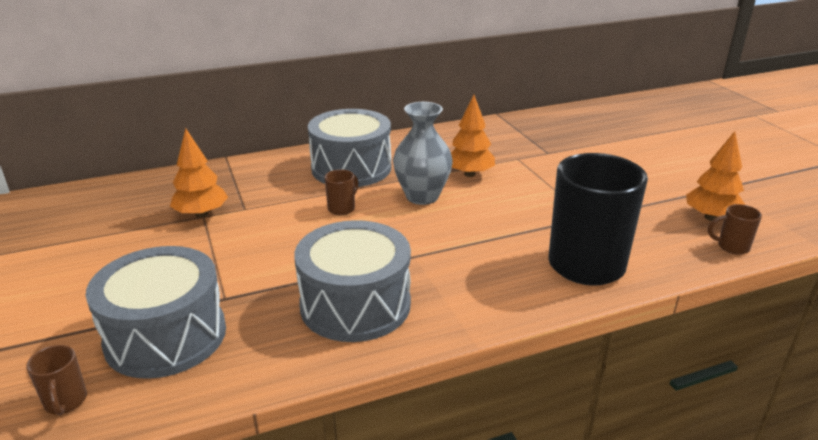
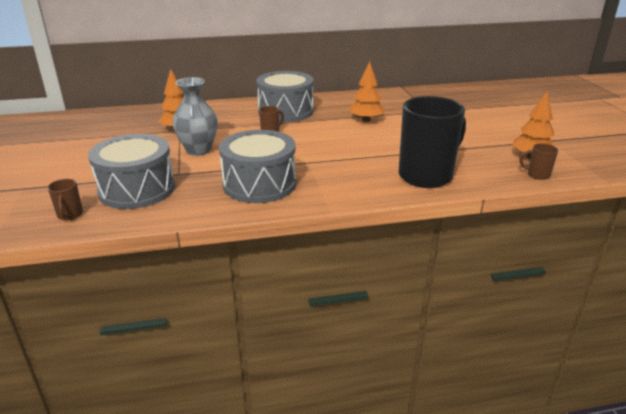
camera: 10 degrees right, 0 degrees up
(422, 196) = (327, 130): grey vase -> grey vase (198, 150)

